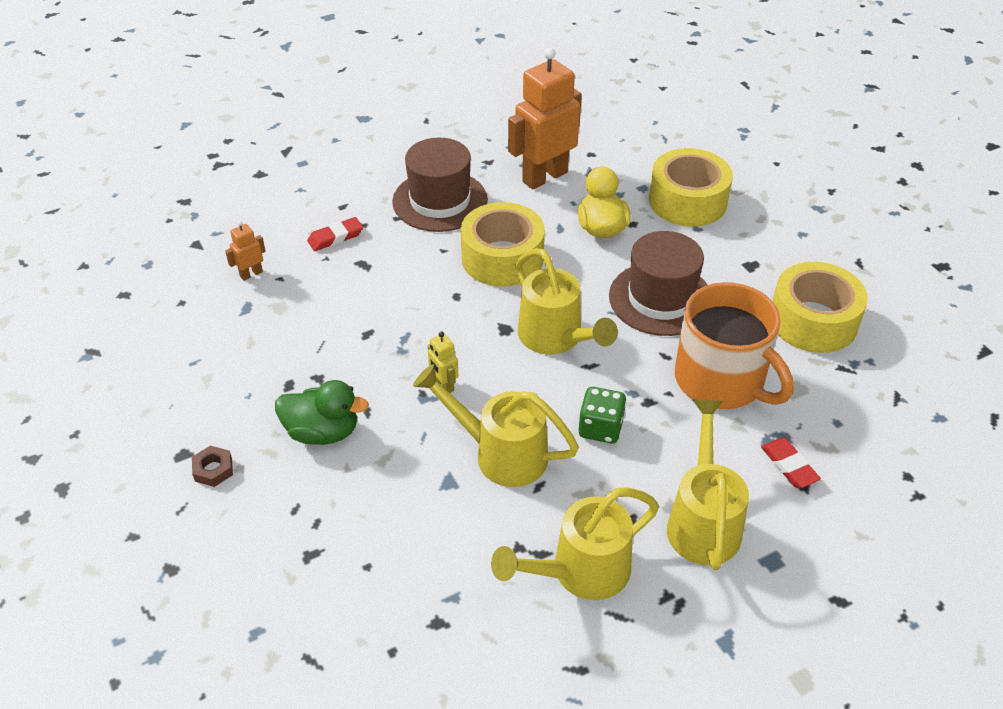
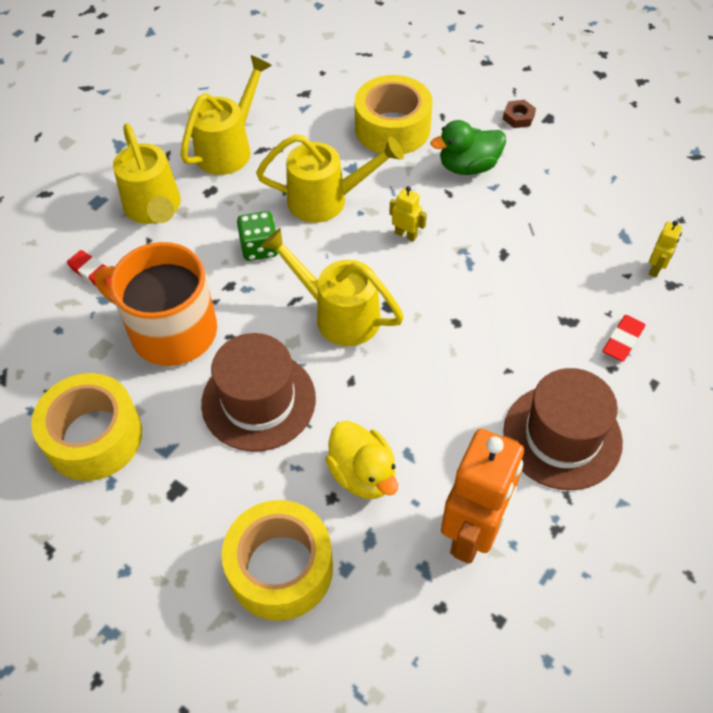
camera: 155 degrees right, 10 degrees up
(251, 274) = (655, 268): orange robot -> yellow robot
(502, 258) = (443, 385): yellow tape -> yellow tape (392, 128)

